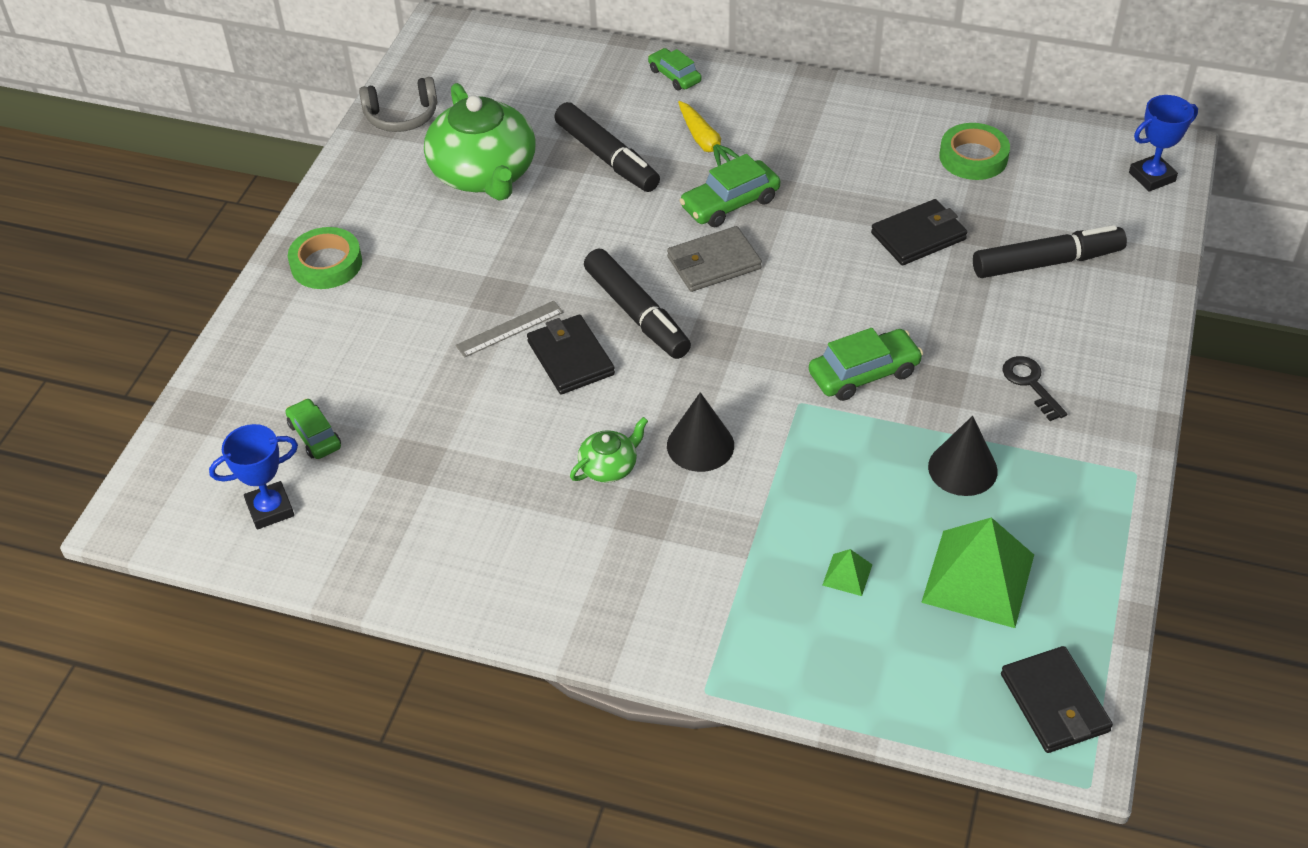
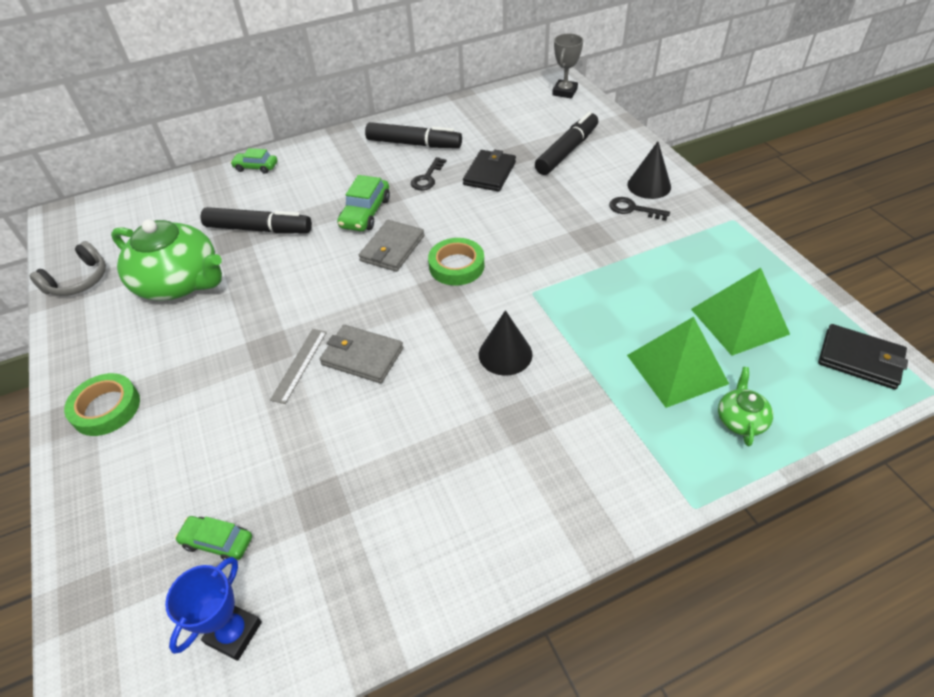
camera: 40 degrees left, 0 degrees up
(570, 358) = (362, 356): black wallet -> grey wallet
(609, 466) = (464, 406): green teapot -> green teapot (740, 419)
(637, 313) = (377, 303): black marker -> black marker (414, 144)
(705, 143) = (314, 190): yellow carrot -> none
(841, 199) = (427, 178): none -> black key
(847, 575) = (677, 369): green pyramid -> green pyramid, size x2.29
(864, 373) = (547, 255): green car -> none
(962, 468) = (657, 270): black cone -> black cone (649, 185)
(973, 157) = (471, 125): green tape -> green tape (456, 266)
(1152, 177) = (564, 92): blue trophy -> grey trophy

